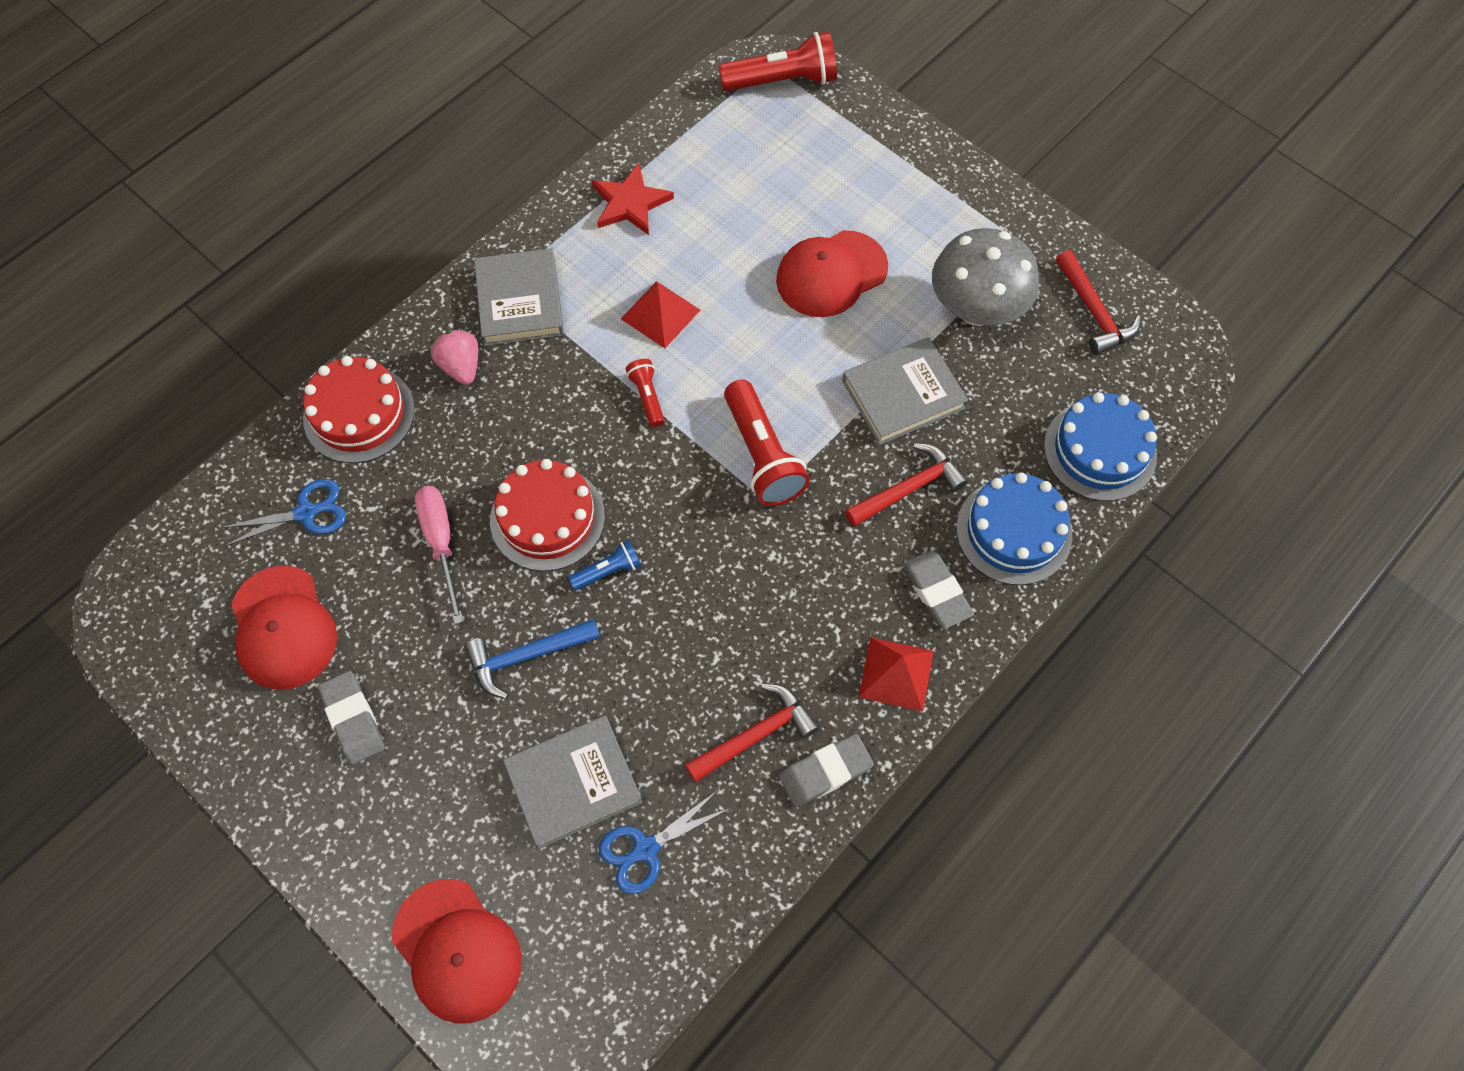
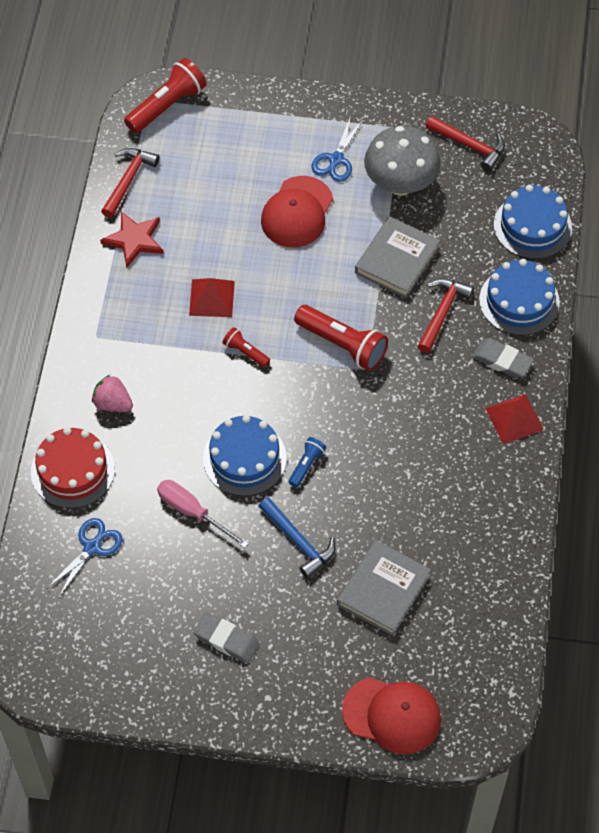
camera: 35 degrees left, 5 degrees down
(283, 628) = (138, 619): red cap -> none
(520, 301) = (116, 342): grey book -> none
(526, 657) = (299, 542): blue hammer -> blue hammer turned 75 degrees counterclockwise
(547, 518) = (244, 458): red cake -> blue cake
(644, 850) = (451, 598): blue scissors -> blue scissors (336, 160)
(756, 734) = (463, 499): red hammer -> red hammer (128, 180)
(825, 772) = (516, 494): grey eraser -> none

